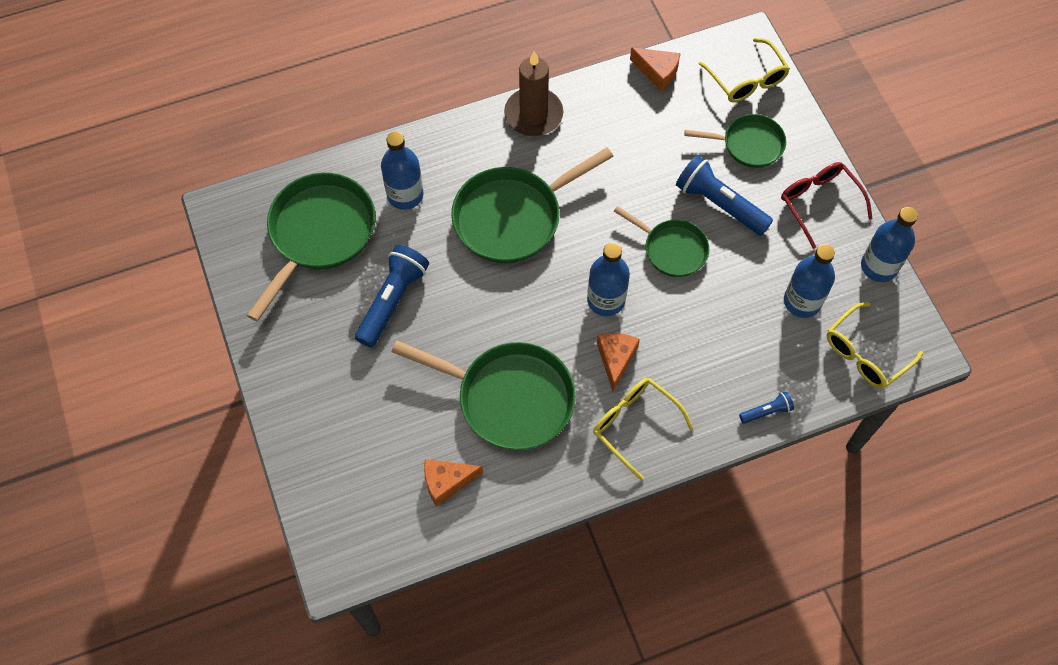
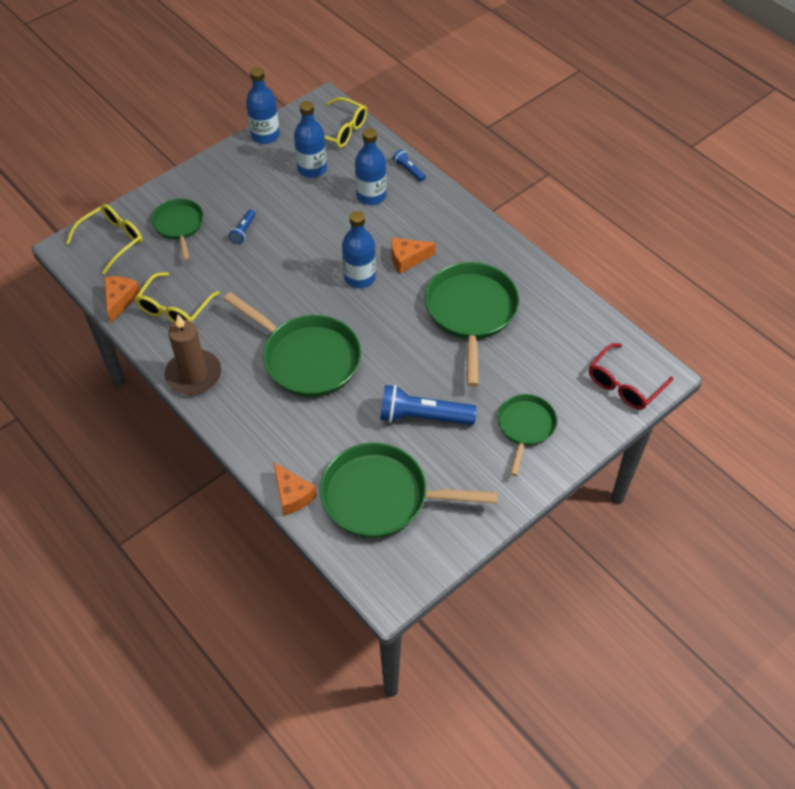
camera: 110 degrees left, 10 degrees down
(405, 195) = (314, 444): blue bottle -> blue bottle (371, 196)
(446, 482) = (556, 330): orange cheese -> orange cheese (292, 495)
(634, 424) = (454, 236): yellow glasses -> yellow glasses (174, 309)
(671, 249) = (297, 250): green pan -> green pan (525, 427)
(719, 204) = (243, 231): blue flashlight -> blue flashlight, size x0.49
(819, 203) = (221, 176): red glasses -> red glasses (624, 385)

